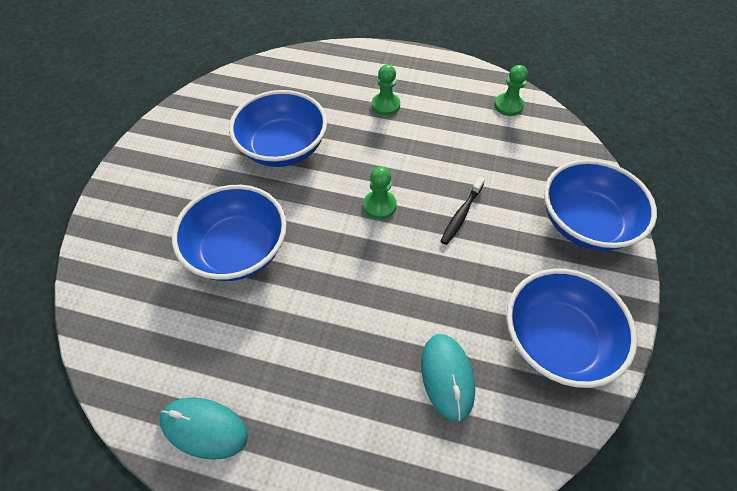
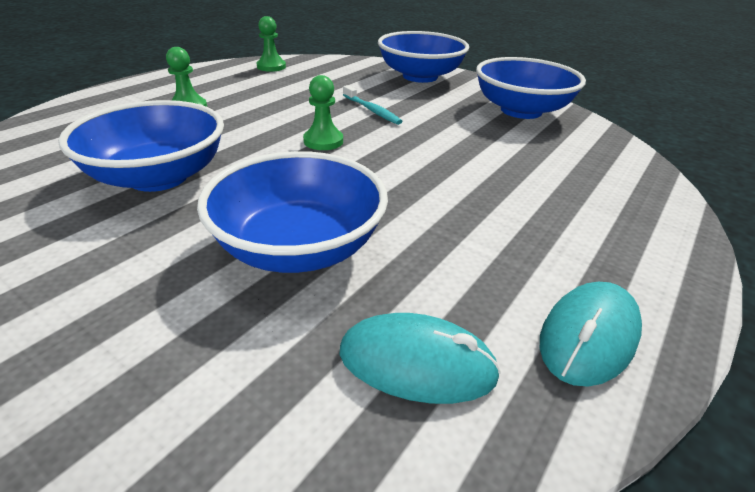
camera: 70 degrees left, 20 degrees down
(447, 377) = (543, 157): turquoise mouse -> turquoise mouse (417, 363)
(461, 214) = (372, 110): black toothbrush -> turquoise toothbrush

